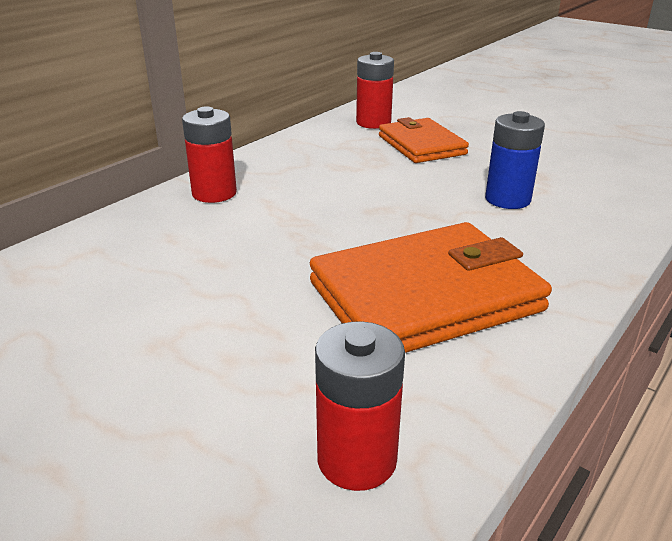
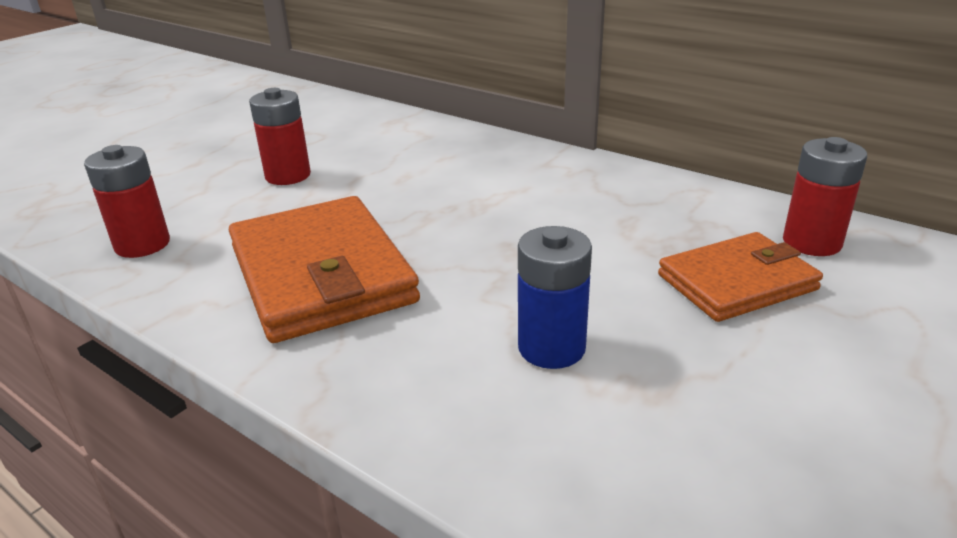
camera: 90 degrees right, 0 degrees up
(214, 193) = (535, 164): red battery -> red battery (288, 176)

